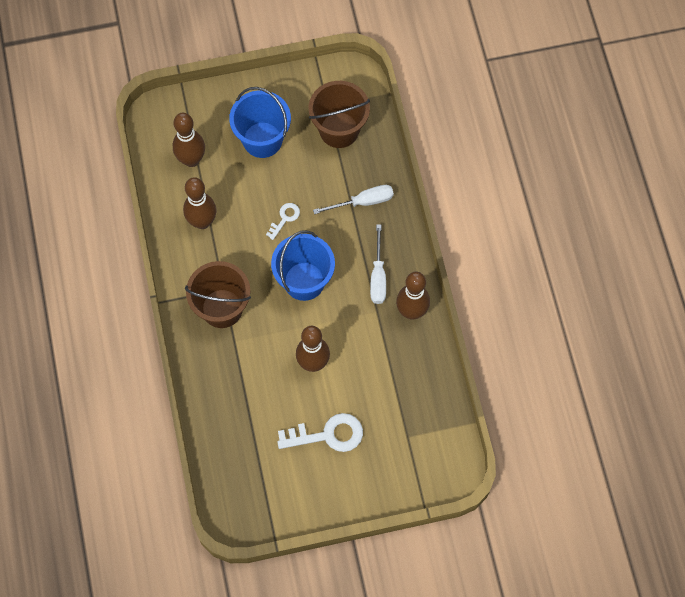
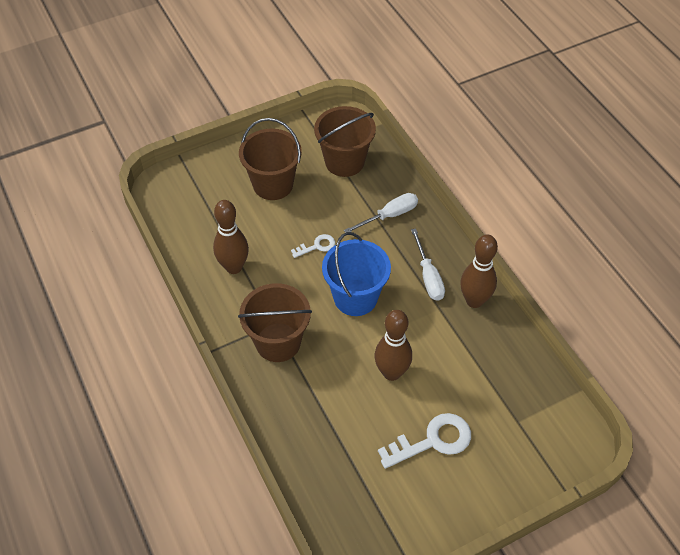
camera: 15 degrees left, 15 degrees down
(191, 160) = (207, 215): brown bowling pin -> none
(262, 139) = (273, 184): blue bucket -> brown bucket
(285, 218) = (317, 246): white key -> white key turned 45 degrees clockwise

